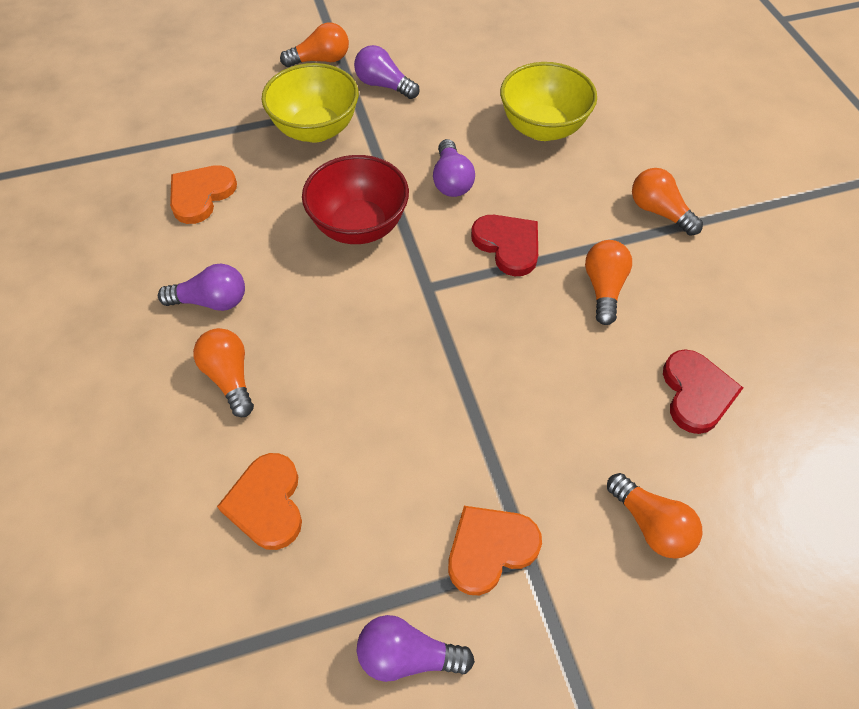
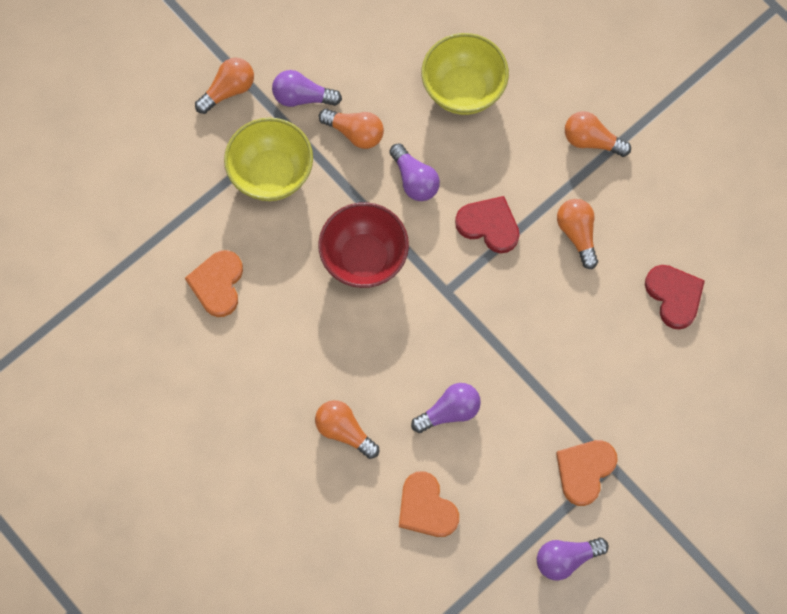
camera: 25 degrees left, 15 degrees up
(211, 301) = (290, 376): purple light bulb -> purple light bulb (449, 411)
(651, 525) = (678, 408): orange light bulb -> orange light bulb (355, 133)

